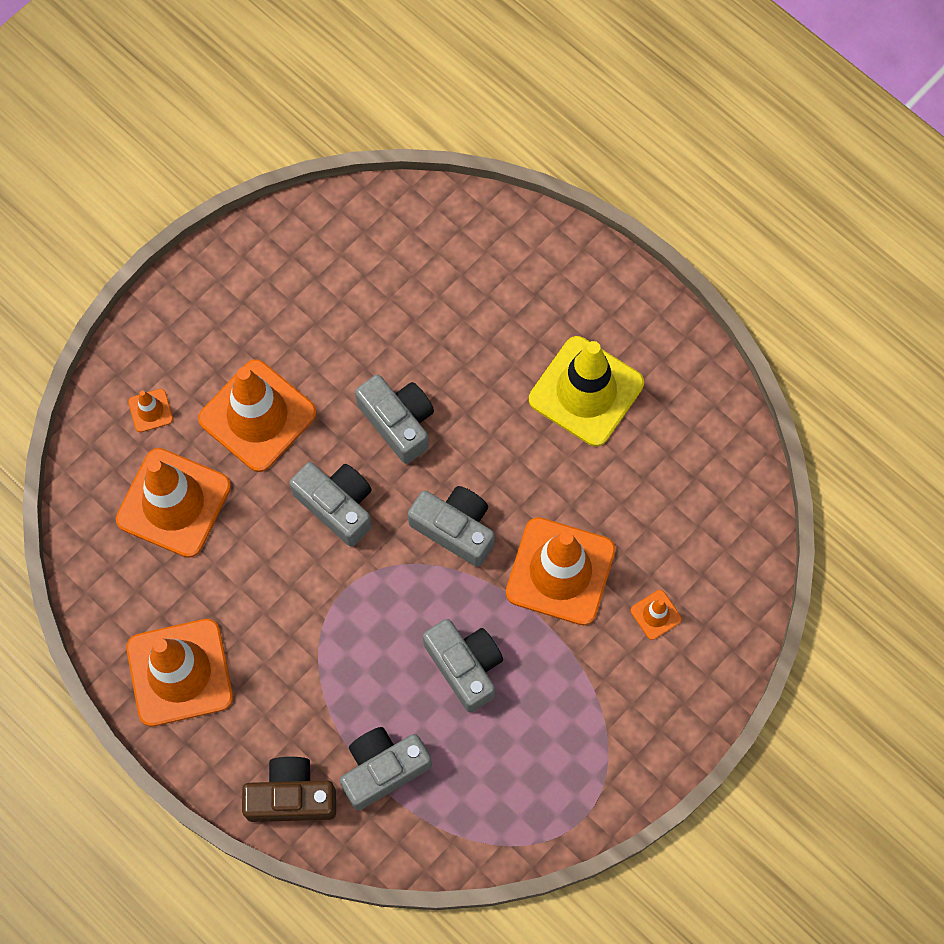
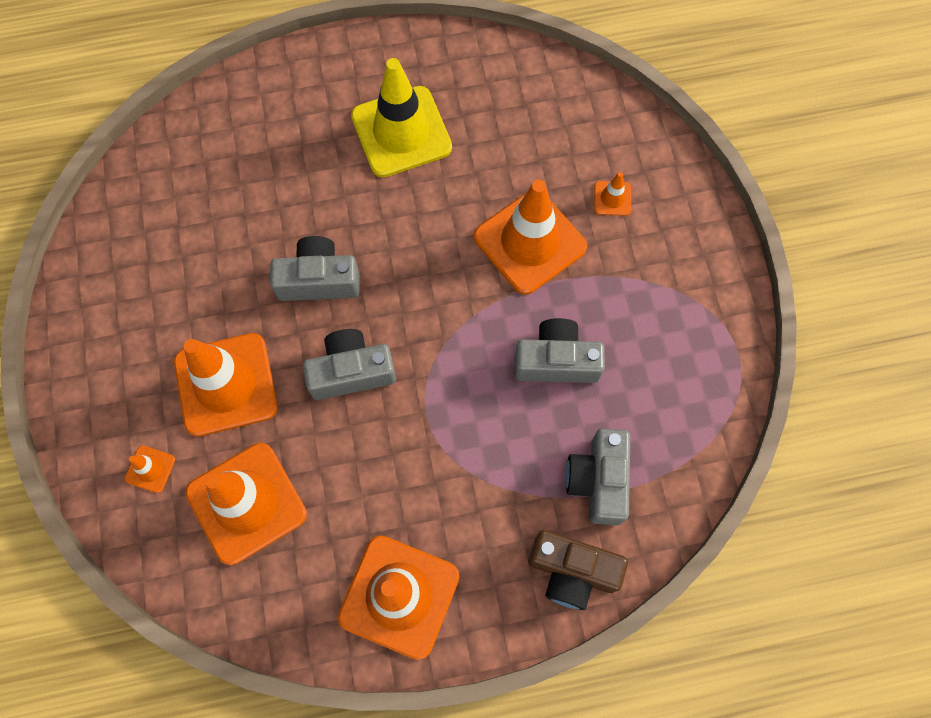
camera: 55 degrees left, 0 degrees up
(291, 796) = (572, 571): brown camera -> brown camera turned 105 degrees counterclockwise
(455, 528) = (439, 295): grey camera -> none

